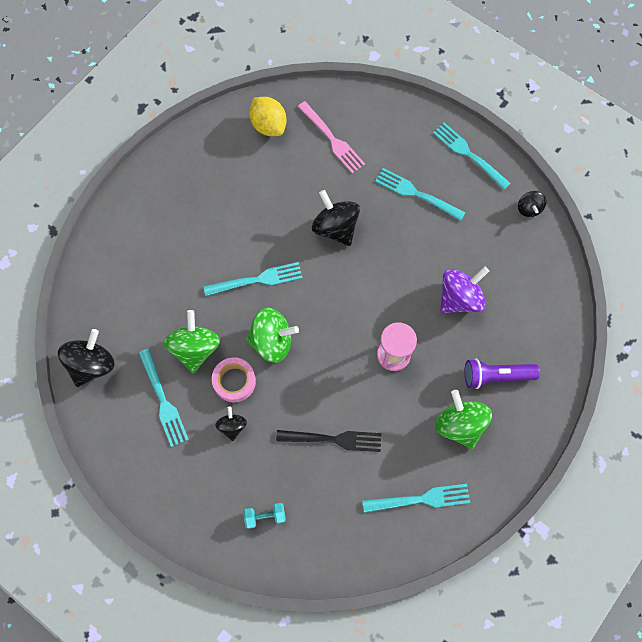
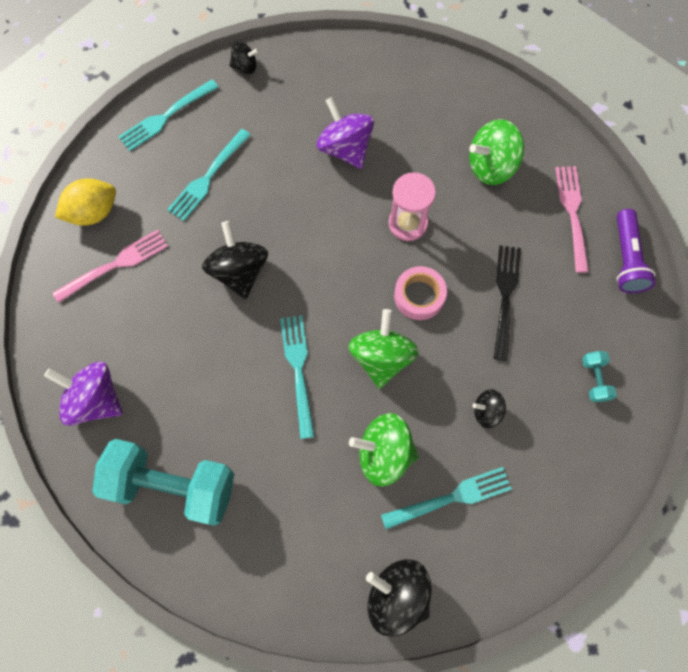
camera: 85 degrees left, 0 degrees up
(166, 204) = (173, 485): none -> turquoise dumbbell
(226, 144) = (95, 400): none -> purple spinning top
(234, 381) = (430, 406): pink tape -> pink tape (419, 296)
(268, 125) = (78, 342): yellow lemon -> yellow lemon (93, 212)
(335, 227) = (239, 271): black spinning top -> black spinning top turned 105 degrees clockwise
(420, 499) = (572, 213): turquoise fork -> pink fork
(496, 375) = (438, 125): purple flashlight -> purple flashlight (626, 259)

